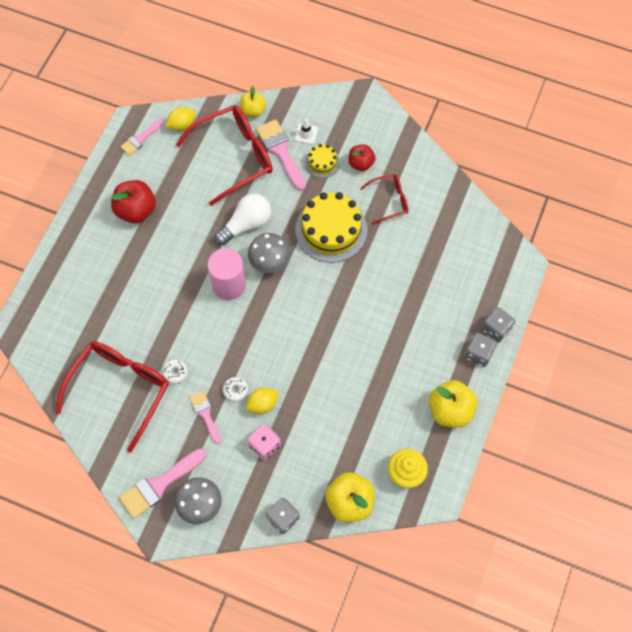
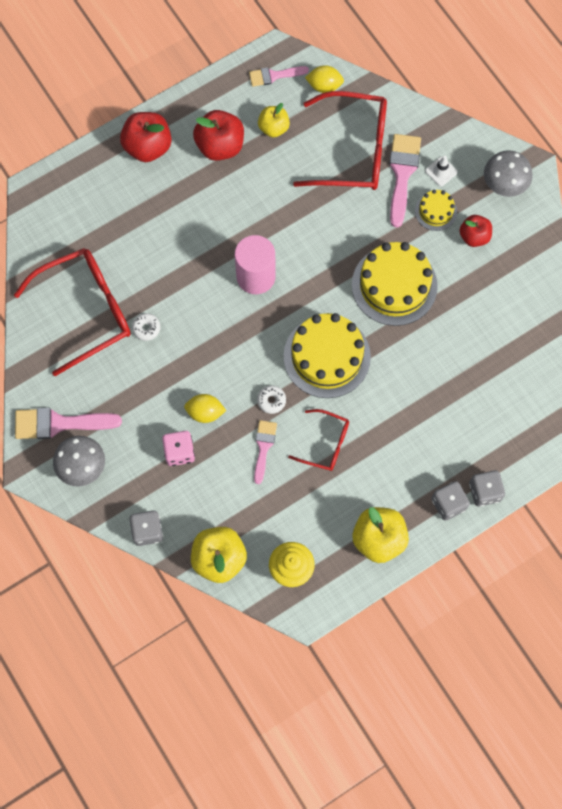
camera: 35 degrees right, 5 degrees up
(82, 243) = (148, 147): none -> red apple
(205, 414) = (146, 386): pink brush -> pink brush (263, 447)
(235, 390) = (189, 382): white donut -> white donut (271, 401)
(246, 224) = (315, 227): white light bulb -> none
(253, 110) = (405, 114): yellow apple -> yellow apple (273, 128)
(270, 262) = (310, 279): grey mushroom -> grey mushroom (504, 185)
(320, 308) = (327, 356): none -> yellow cake
(389, 201) = (474, 293): red glasses -> red glasses (325, 443)

